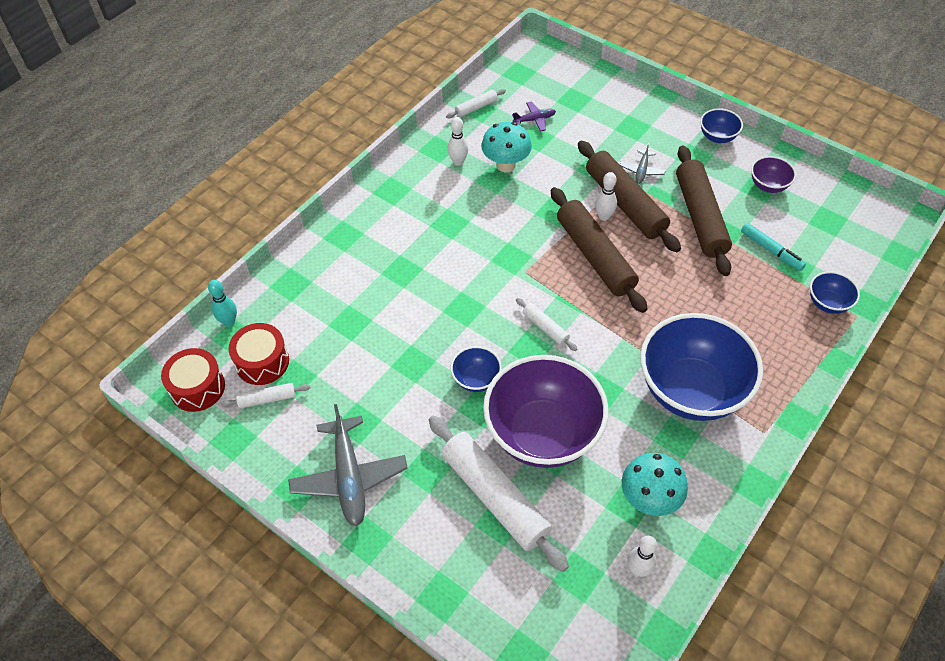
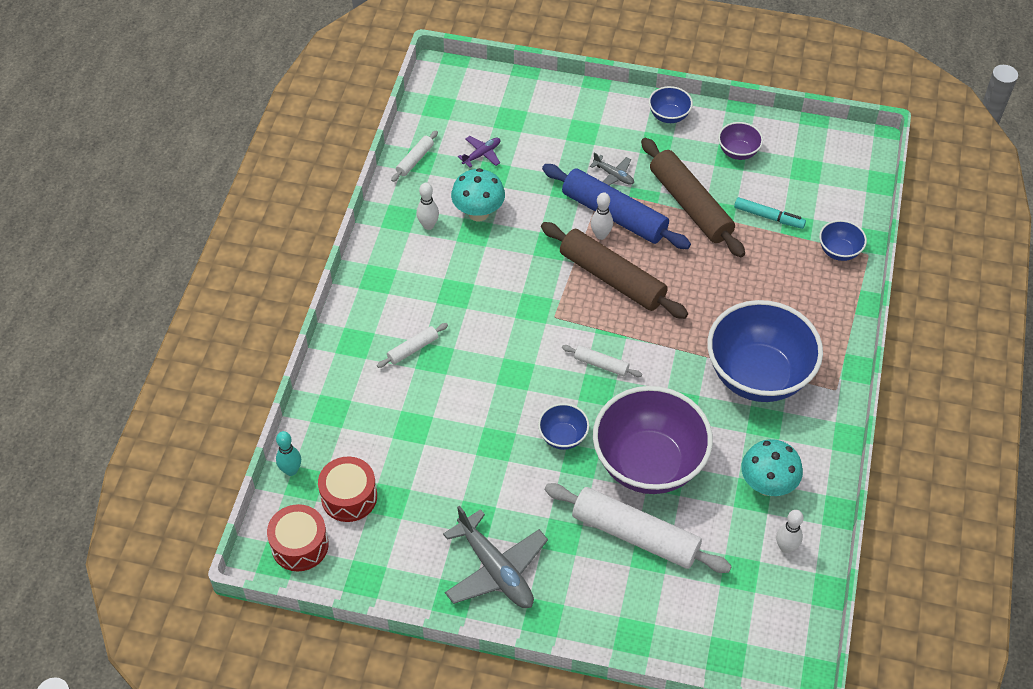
camera: 25 degrees left, 0 degrees up
(267, 399) = (375, 529): white rolling pin -> white rolling pin (413, 349)
(625, 203) = (614, 215): brown rolling pin -> blue rolling pin
(641, 171) = (613, 175): grey plane -> grey plane turned 45 degrees counterclockwise

